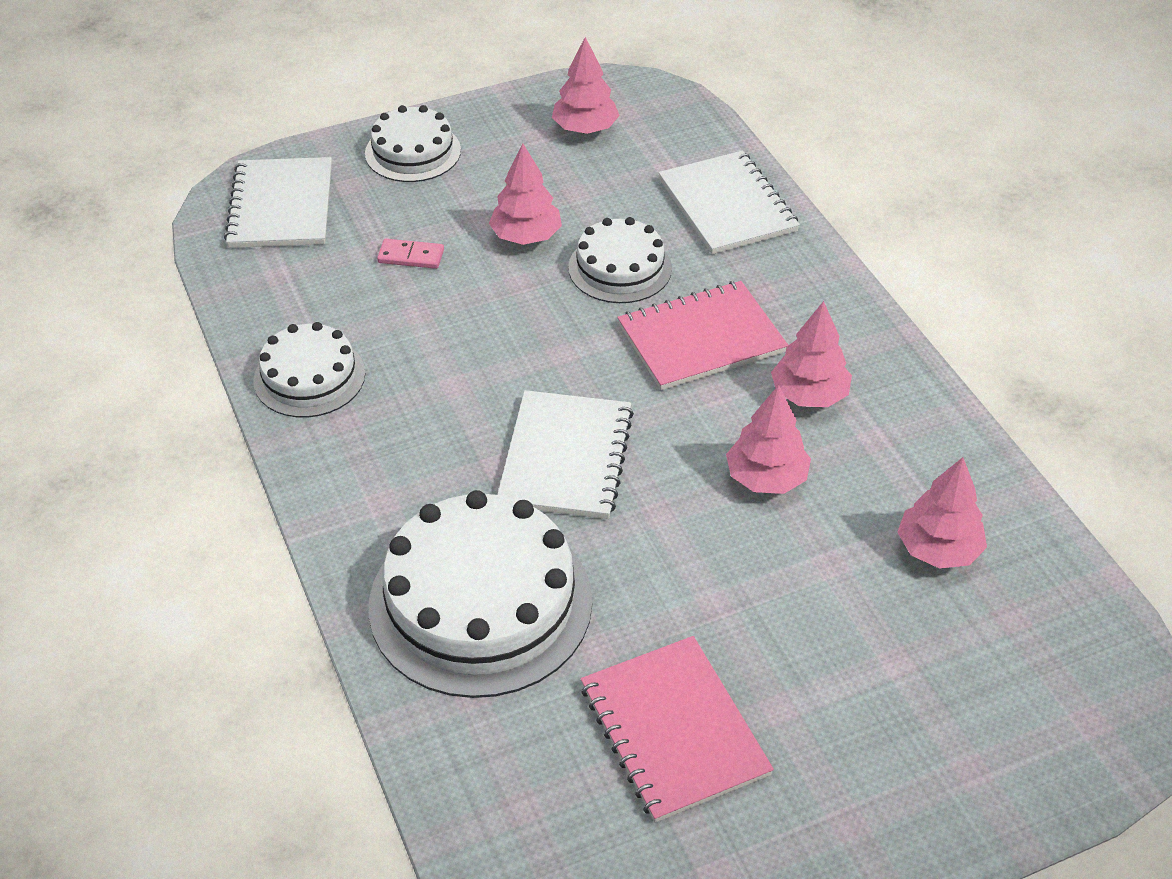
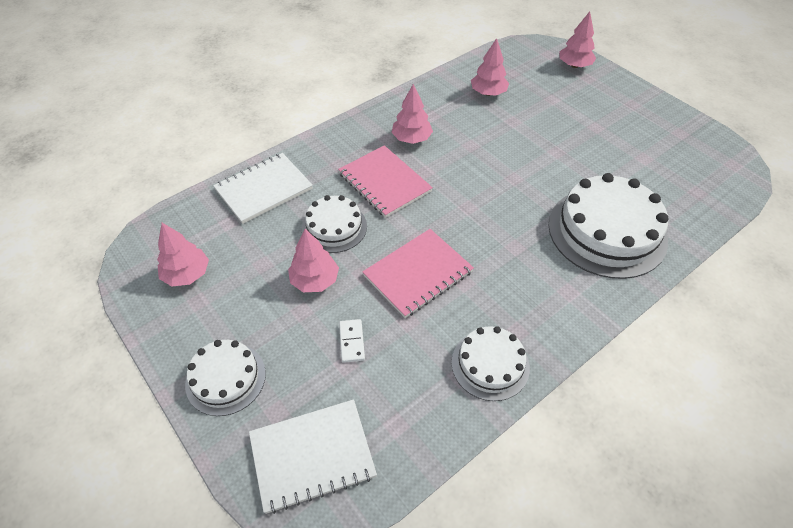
camera: 105 degrees left, 5 degrees up
(411, 256) = (351, 341): pink domino -> white domino
(566, 457) = (496, 219): white notebook -> none
(673, 730) = (628, 154): pink notebook -> pink notebook (418, 274)
(766, 478) = (473, 146): pink tree -> pink tree (574, 65)

